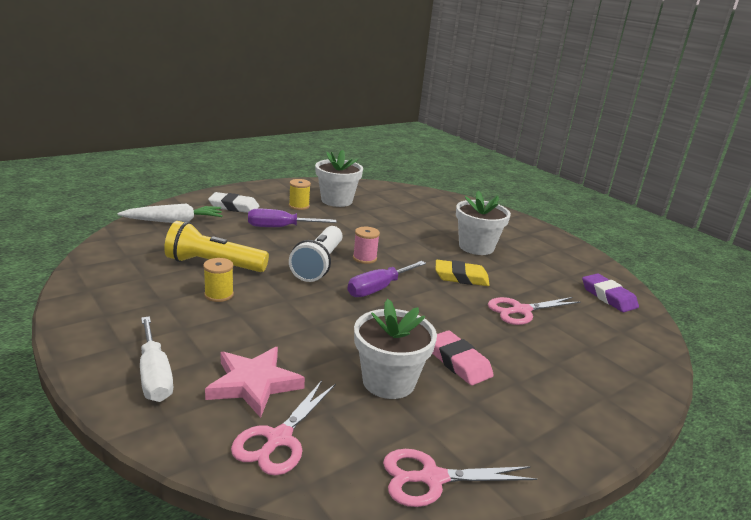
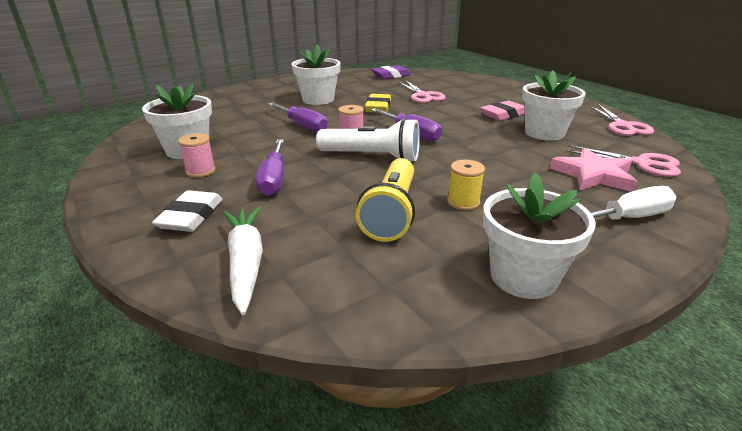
camera: 85 degrees left, 5 degrees up
(105, 300) = (523, 277): none -> white flower pot
(299, 206) = (200, 171): yellow spool -> pink spool
(394, 238) = (302, 126): none -> purple screwdriver

